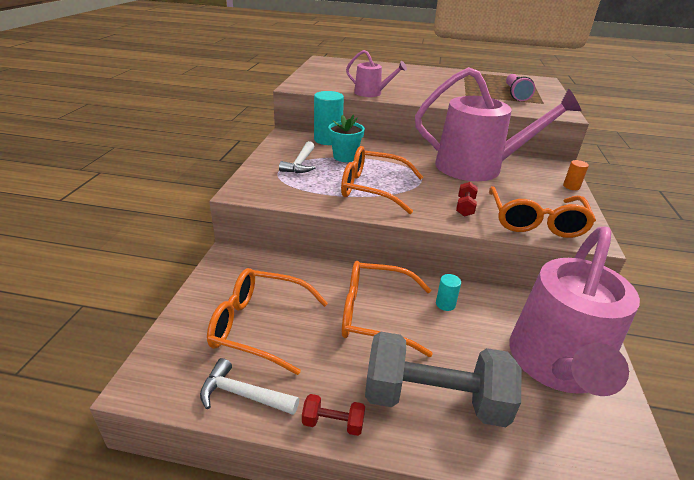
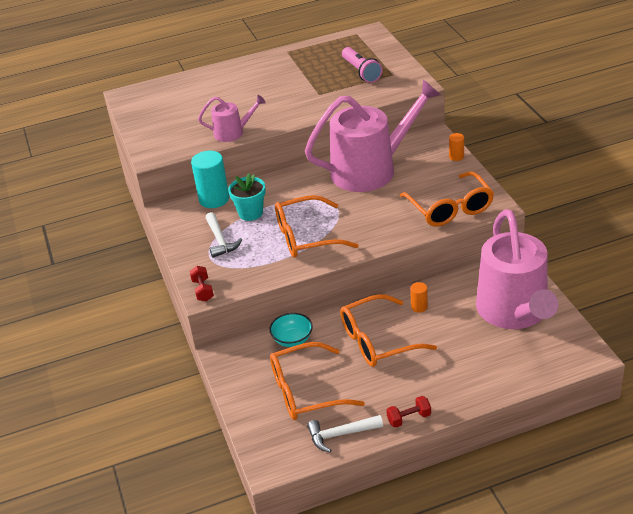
camera: 25 degrees left, 5 degrees up
(297, 273) = (292, 339): none -> turquoise bowl
(434, 399) = (456, 373): grey dumbbell -> none
(445, 304) = (419, 307): turquoise cylinder -> orange cylinder
(465, 207) = (391, 220): red dumbbell -> red dumbbell (203, 290)

